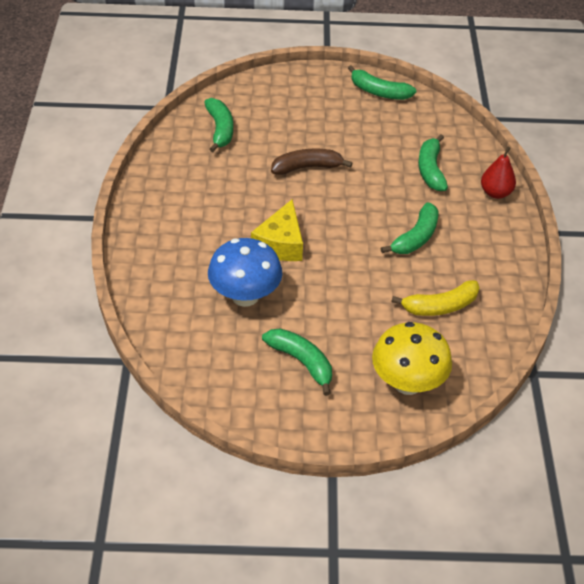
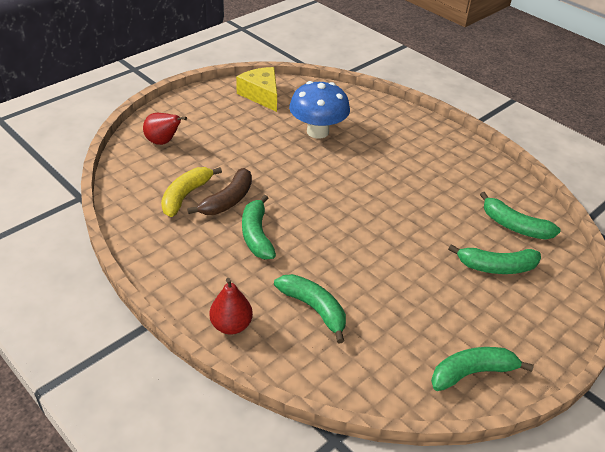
camera: 135 degrees right, 5 degrees down
(281, 243) = (342, 172): yellow cheese -> yellow cheese (261, 95)
(301, 362) = (239, 119): green banana -> green banana (496, 267)
(307, 167) = (409, 238): brown banana -> brown banana (228, 200)
(407, 383) = (163, 142): yellow mushroom -> red pear

